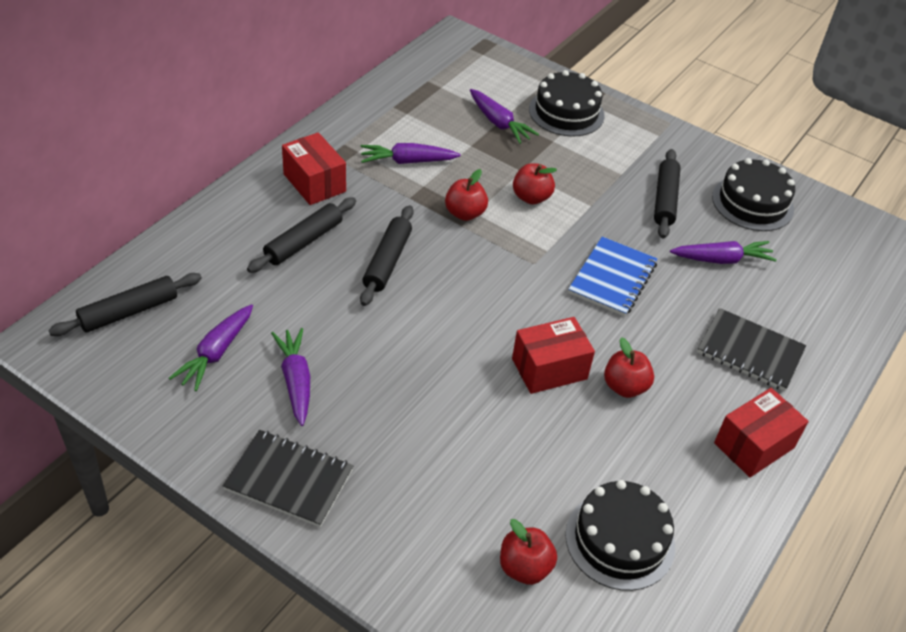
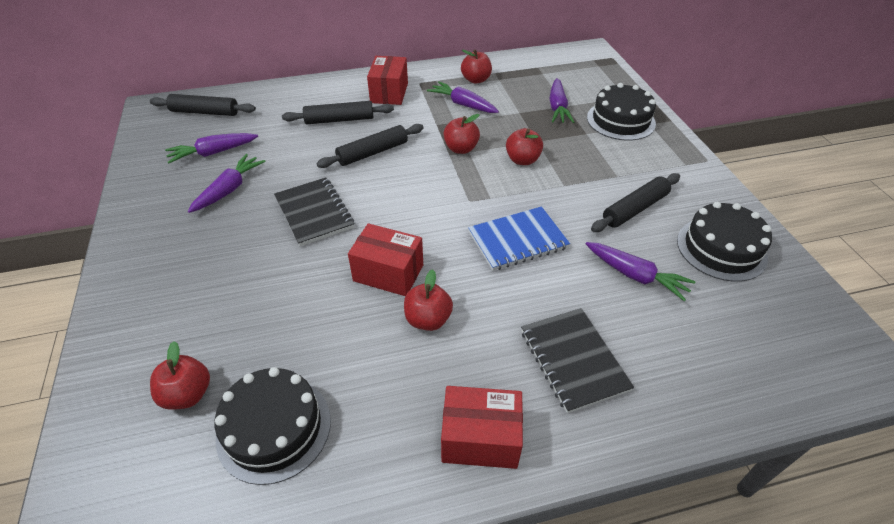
camera: 45 degrees right, 0 degrees up
(289, 480) = (148, 240): black notebook -> black notebook (314, 213)
(385, 124) = (476, 80): none -> red apple

